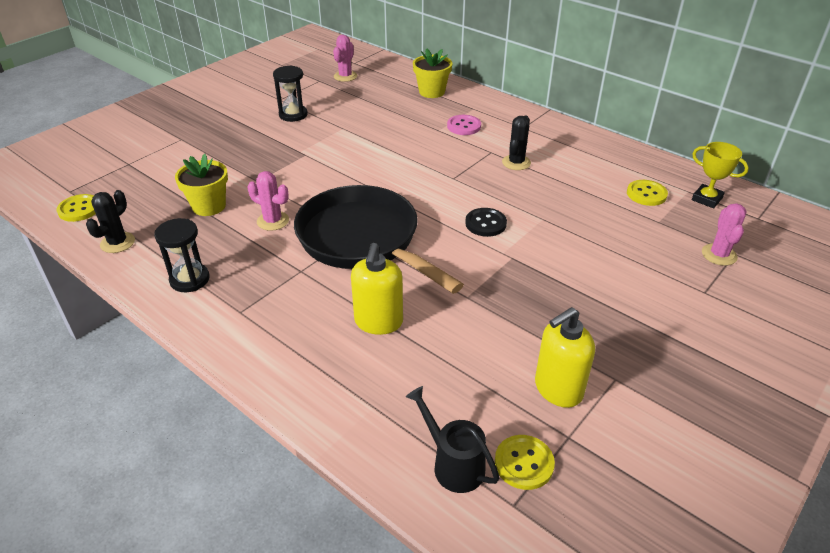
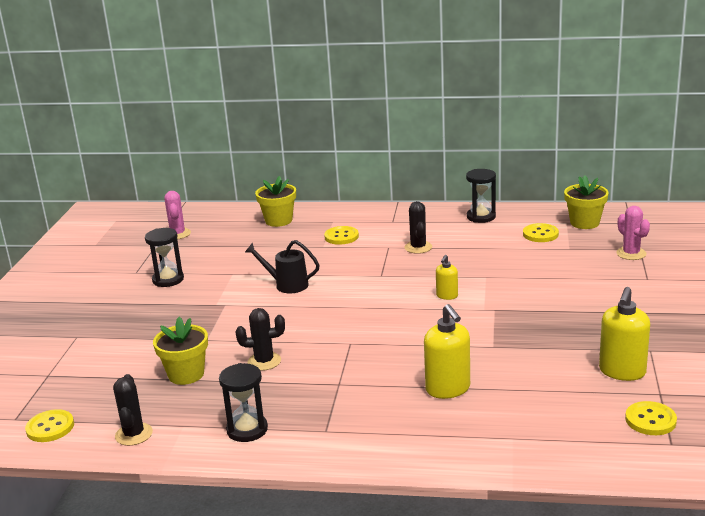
camera: 30 degrees left, 15 degrees down
(273, 221) = (264, 361): pink cactus -> black cactus
(363, 240) = (363, 344): black pan -> none
(452, 464) = (607, 442): black watering can -> black watering can (286, 285)
(464, 126) = (341, 237): pink button -> yellow button
(485, 223) = (447, 296): black button -> yellow soap dispenser
(608, 153) = (481, 217): none -> black hourglass
(706, 199) = (584, 223): yellow trophy -> yellow flower pot

